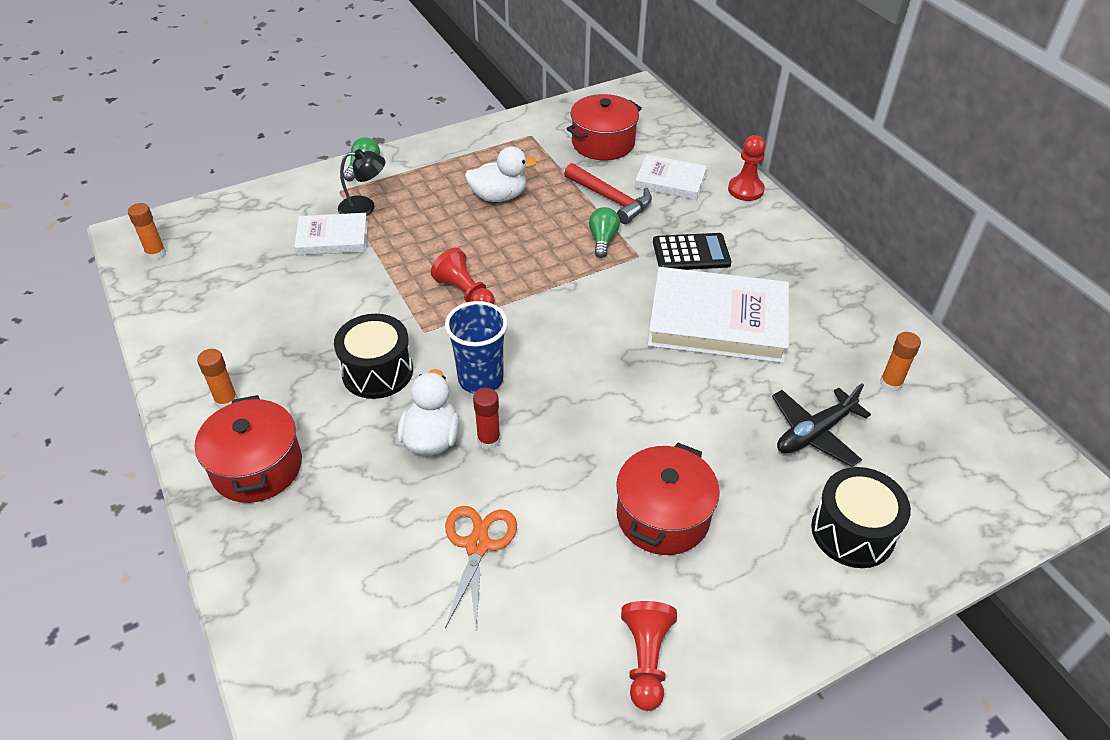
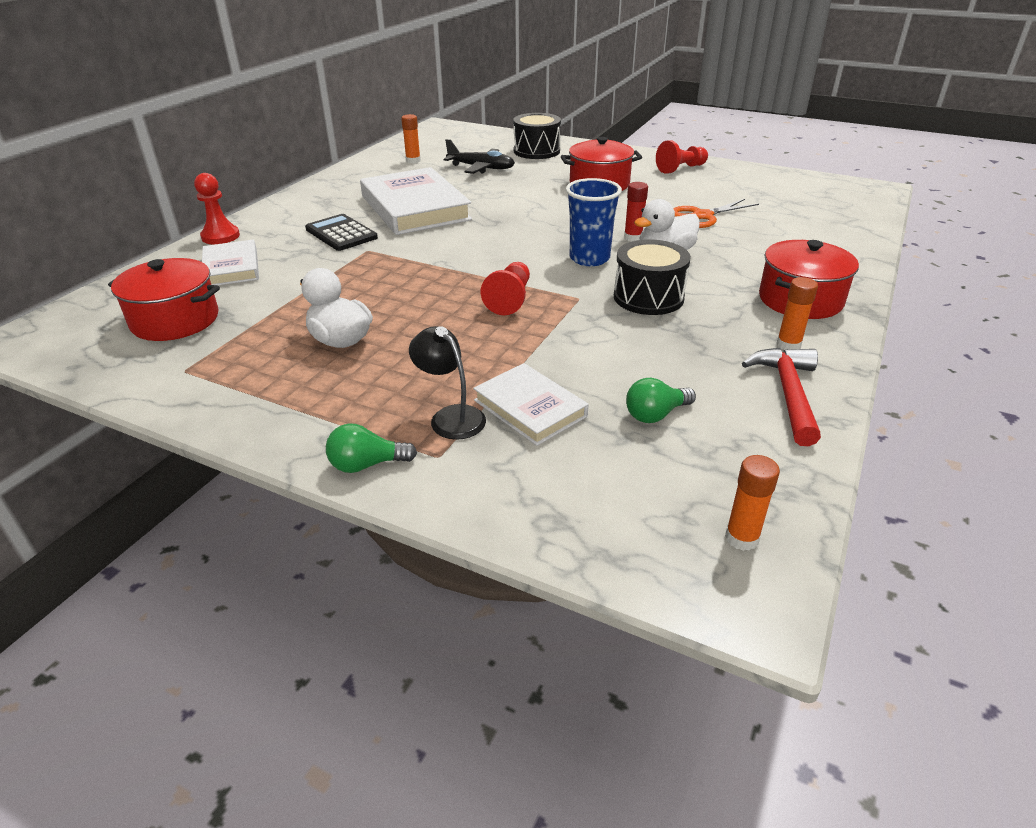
camera: 125 degrees left, 10 degrees down
(603, 240) = (360, 269): green light bulb -> green light bulb (655, 415)
(611, 199) = (289, 284): red hammer -> red hammer (788, 393)

